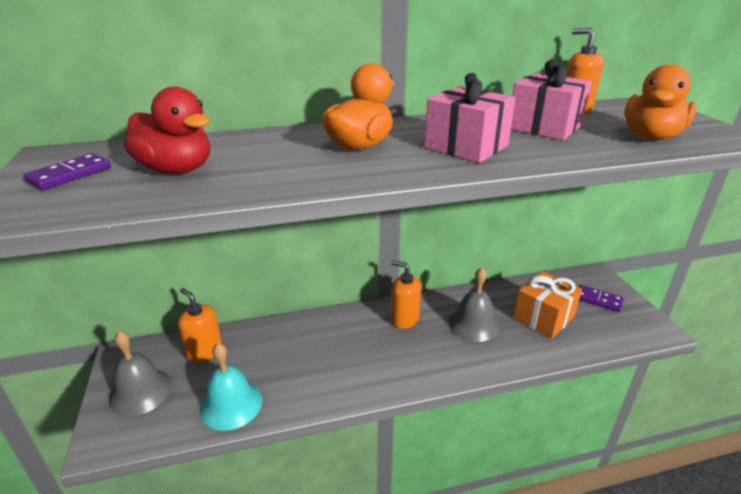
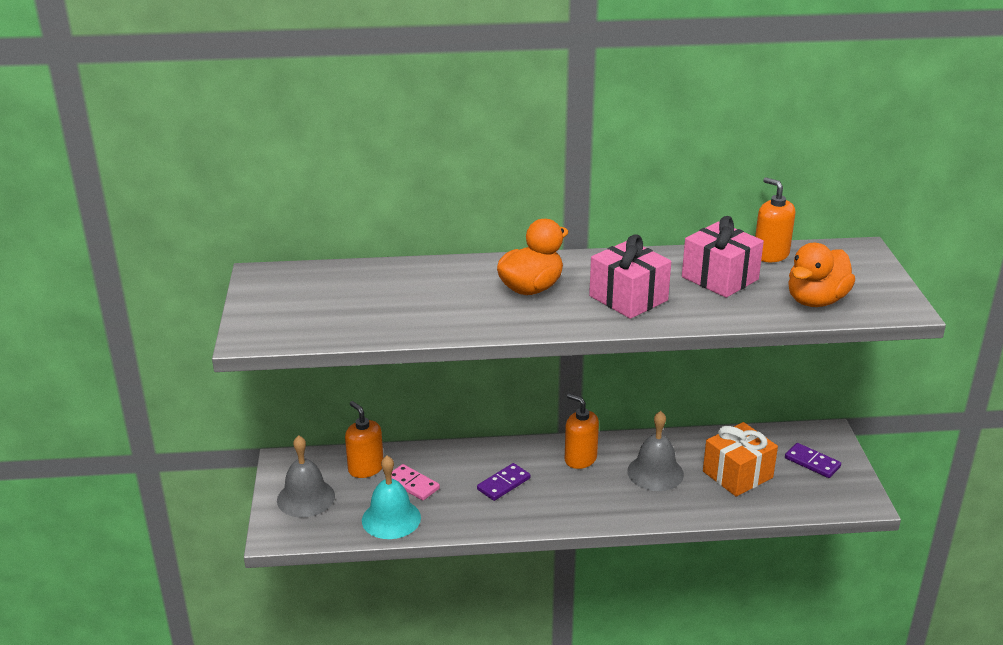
camera: 10 degrees right, 0 degrees up
(70, 175) = (286, 301): purple domino -> purple domino (503, 484)
(176, 170) = (370, 303): red duck -> none
(252, 363) = (413, 484): none -> pink domino

